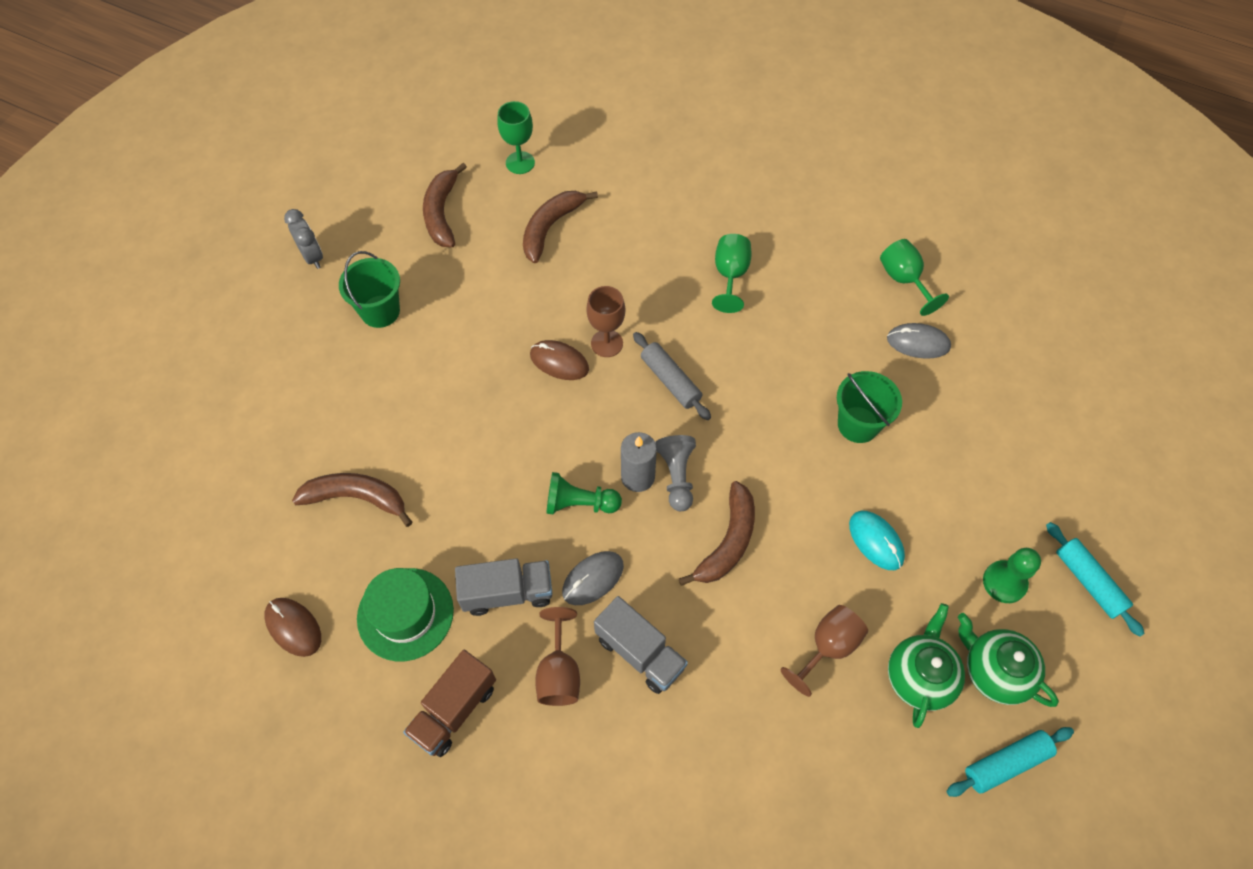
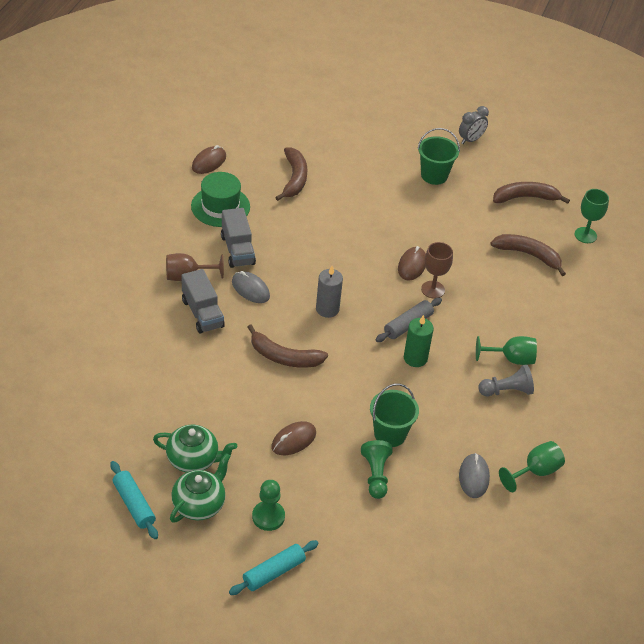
camera: 80 degrees right, 15 degrees down
(454, 710) = (162, 232): brown truck -> none
(579, 503) = (303, 280): green pawn -> green pawn (376, 475)
(640, 652) = (202, 313): grey truck -> grey truck turned 60 degrees counterclockwise
(677, 476) = (330, 329): grey pawn -> grey pawn (506, 391)
(729, 380) = (415, 358): none -> green candle
(828, 647) = (211, 409): brown goblet -> none
(876, 541) = (293, 440): turquoise mouse -> brown mouse

